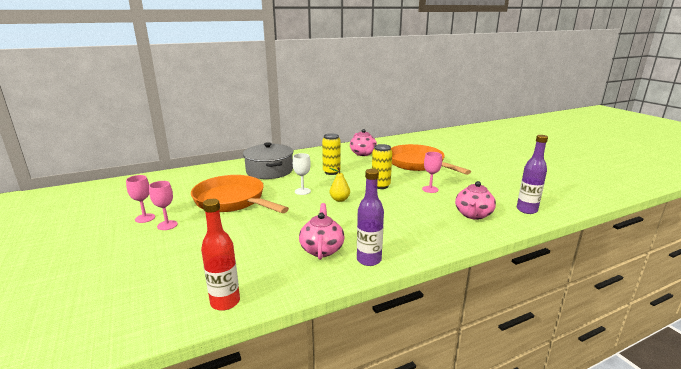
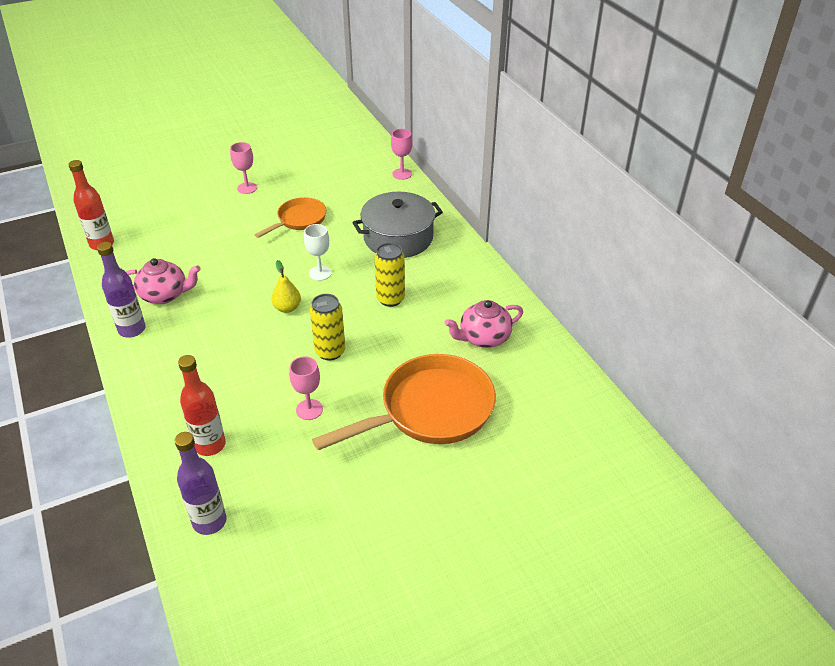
camera: 90 degrees right, 20 degrees up
(145, 218) = (266, 171): pink goblet -> pink goblet (402, 174)
(232, 201) = (299, 220): orange pan -> orange pan, size x0.56
(473, 215) = (210, 445): pink teapot -> red bottle

